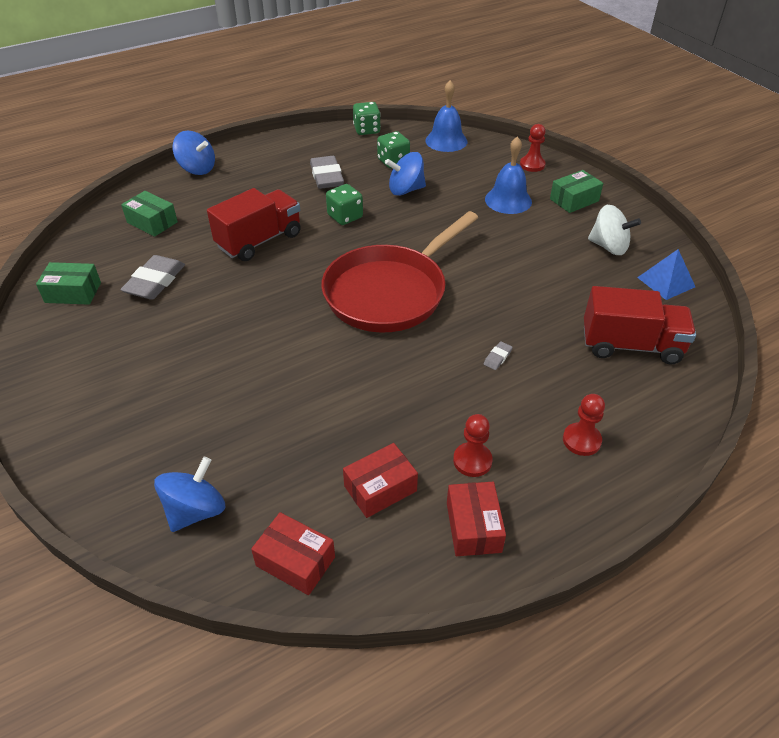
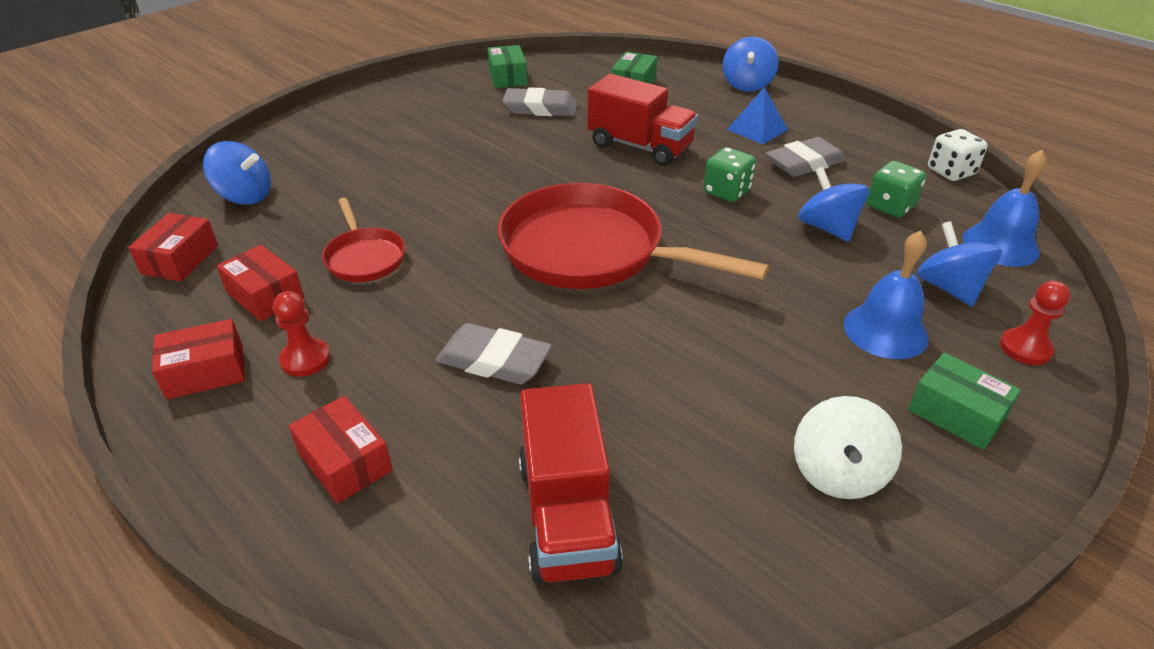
camera: 75 degrees right, 5 degrees down
(348, 419) = (364, 257): none -> red pan
(367, 130) = (951, 172): green dice -> white dice
(478, 169) = (949, 288): none -> blue spinning top
(497, 357) = (494, 360): grey eraser -> grey eraser, size x2.27
(581, 440) = (345, 462): red pawn -> red box
(666, 282) = (776, 569): blue pyramid -> blue pyramid (757, 129)

